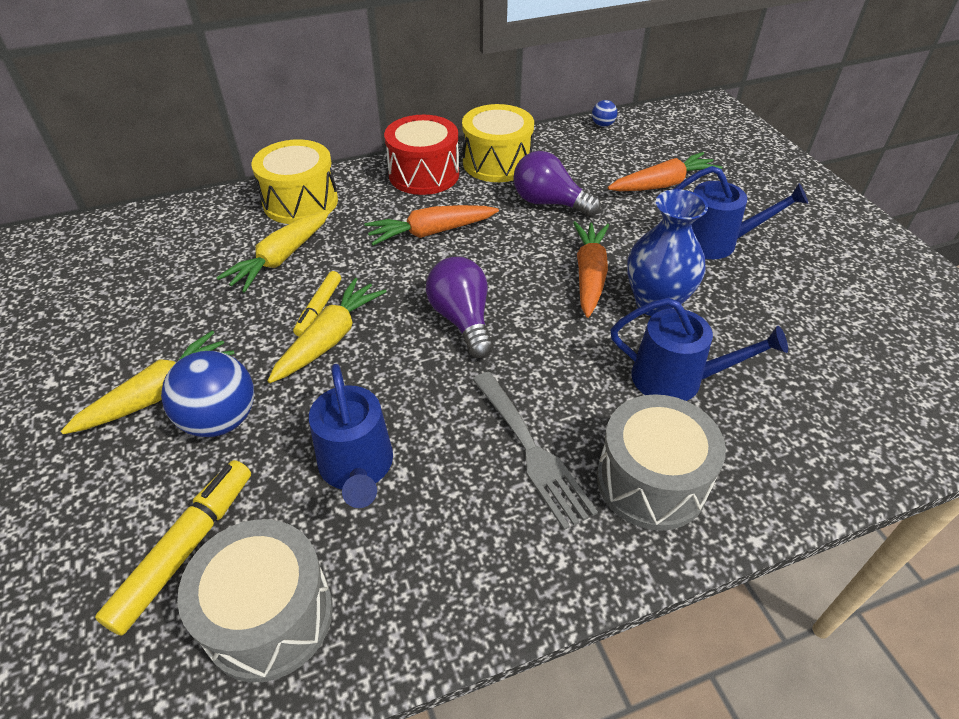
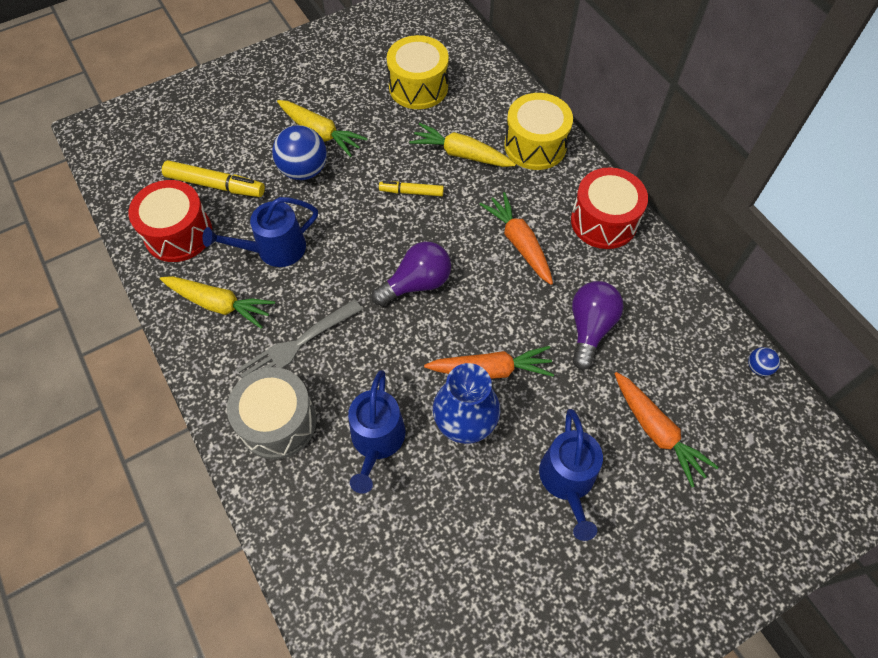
camera: 80 degrees right, 15 degrees up
(269, 616) = (178, 234): grey drum -> red drum
(330, 338) = (383, 207): yellow carrot -> yellow carrot (220, 304)
(497, 163) = (644, 276): yellow drum -> yellow drum (418, 87)

